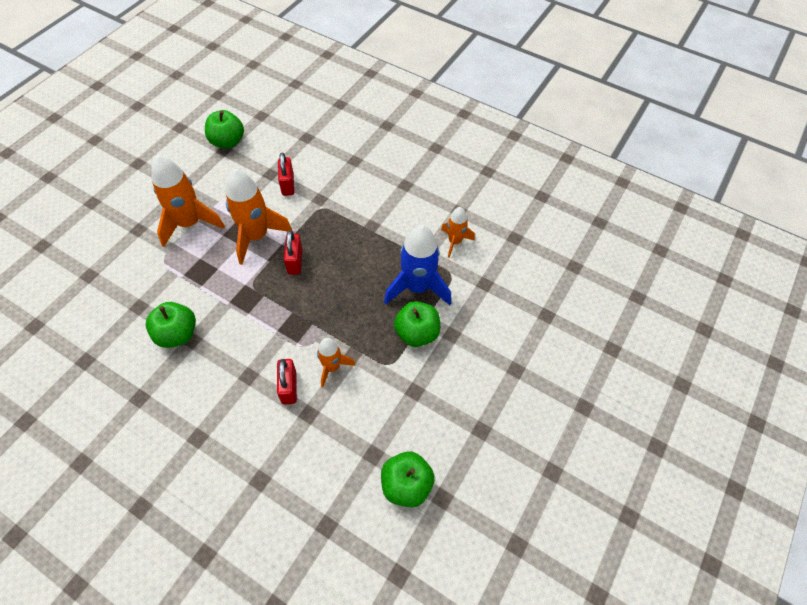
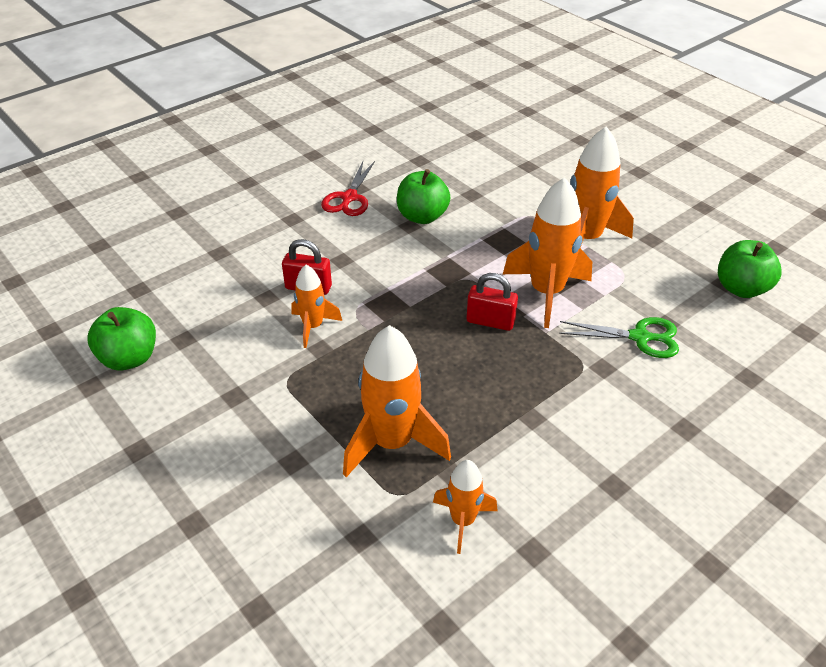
camera: 110 degrees right, 15 degrees down
(157, 400) = (349, 198): none -> red scissors
(288, 184) = (640, 337): red padlock -> green scissors
(417, 287) = (392, 443): blue rocket -> orange rocket
(417, 333) = (316, 421): green apple -> none

